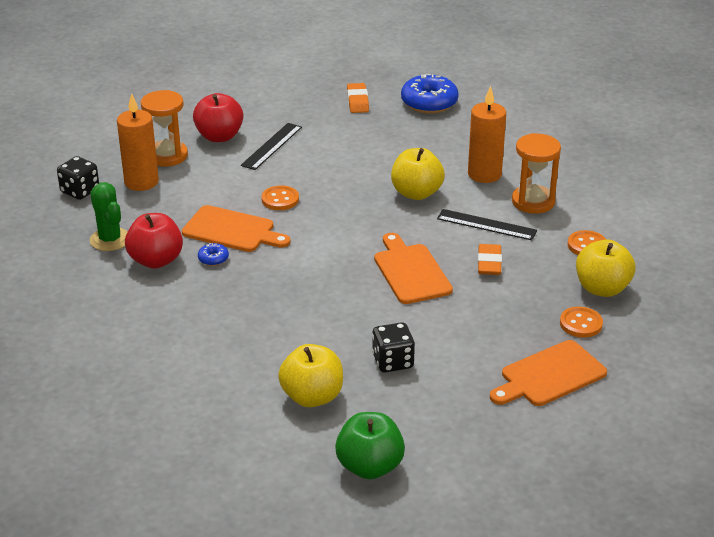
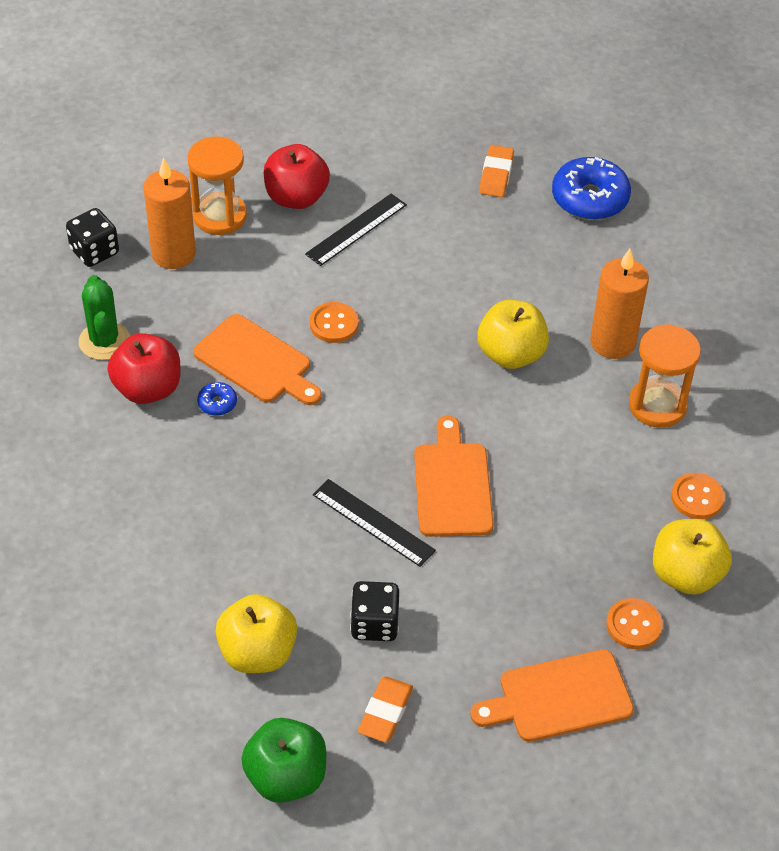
camera: 15 degrees right, 15 degrees up
(486, 225) = (580, 430): black ruler -> black ruler (373, 522)
(489, 263) = (557, 496): orange eraser -> orange eraser (385, 712)

